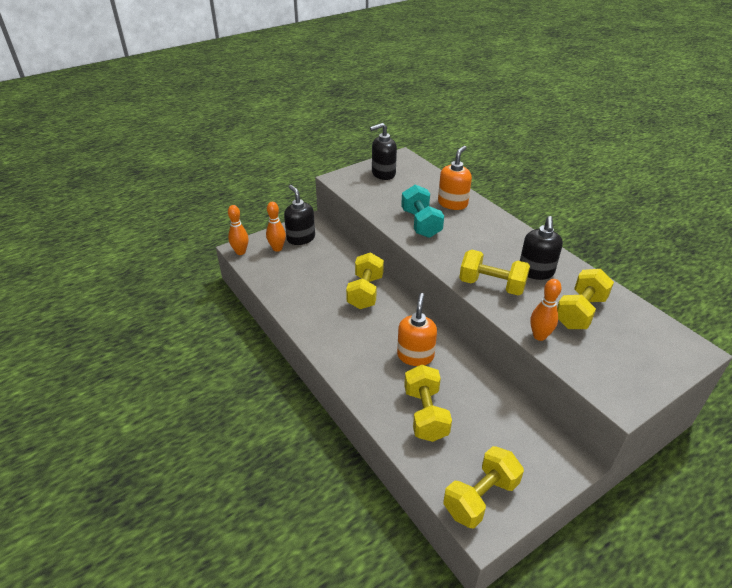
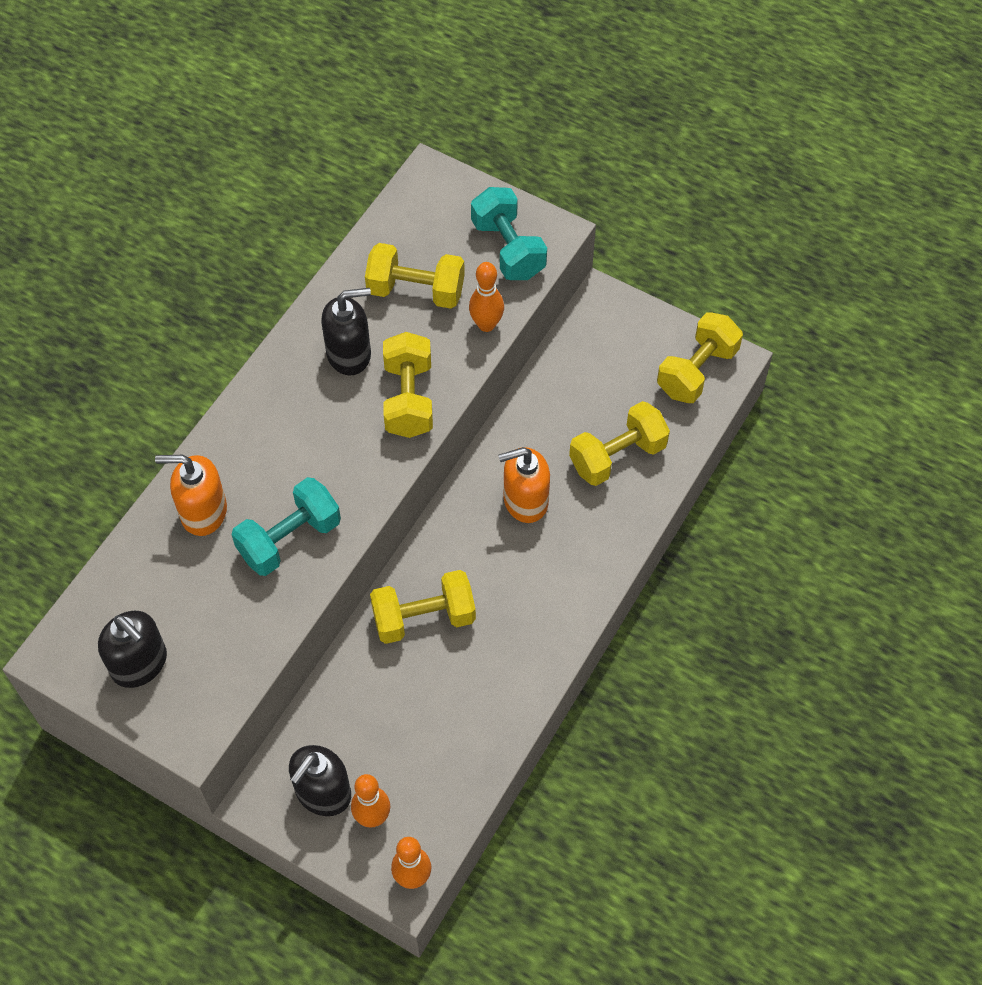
camera: 115 degrees left, 20 degrees up
(480, 497) = (697, 371): yellow dumbbell -> yellow dumbbell turned 75 degrees counterclockwise
(609, 369) = (508, 249): none -> turquoise dumbbell

